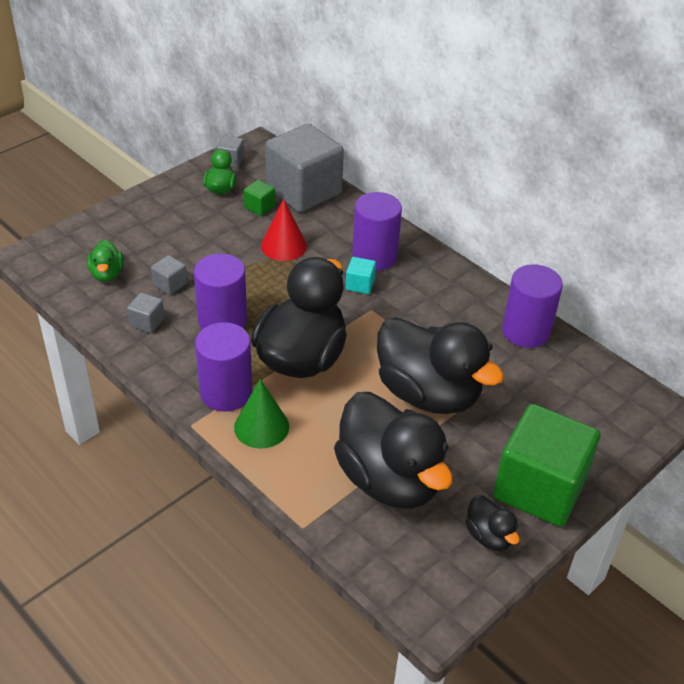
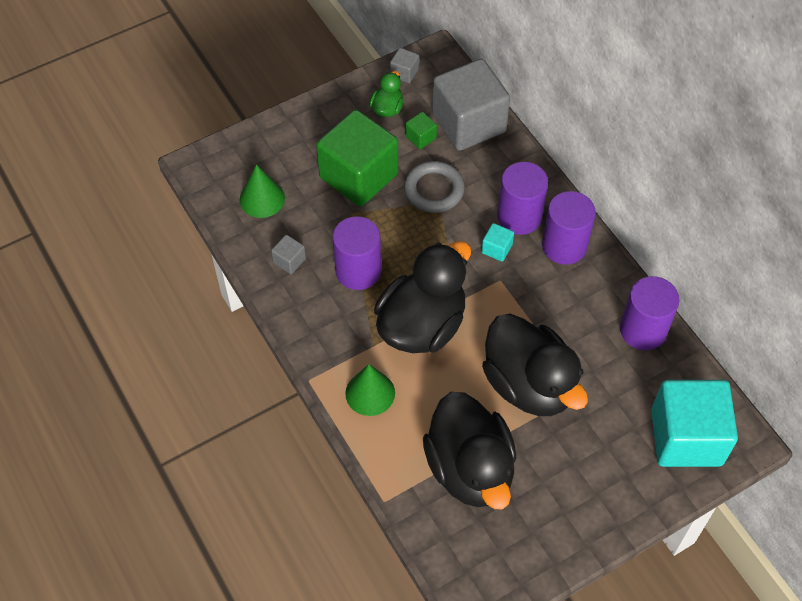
camera: 15 degrees right, 15 degrees up
(107, 274) = (262, 199): green duck -> green cone
(170, 284) = (317, 220): grey cube -> none
(226, 392) = (346, 351): purple cylinder -> purple cylinder (564, 246)
(283, 246) = (434, 190): red cone -> grey ring
(489, 536) = (543, 541): black duck -> none
(539, 488) = (602, 502): green cube -> green cube (358, 176)
(602, 416) = (686, 437): none -> turquoise cube

